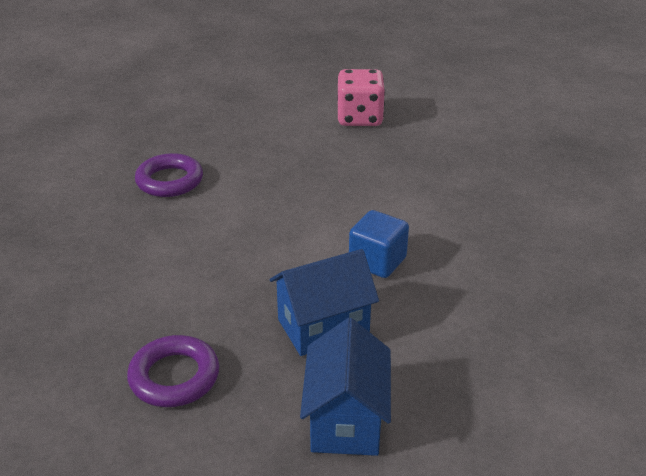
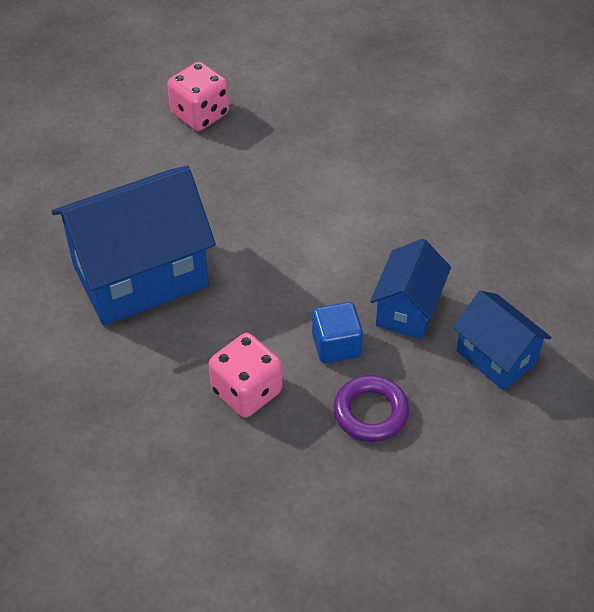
camera: 45 degrees left, 15 degrees up
(116, 293) = (247, 391): none -> pink dice
(169, 181) = (140, 276): purple ring -> blue house
(377, 261) = (377, 237): blue cube -> blue cube (336, 345)

